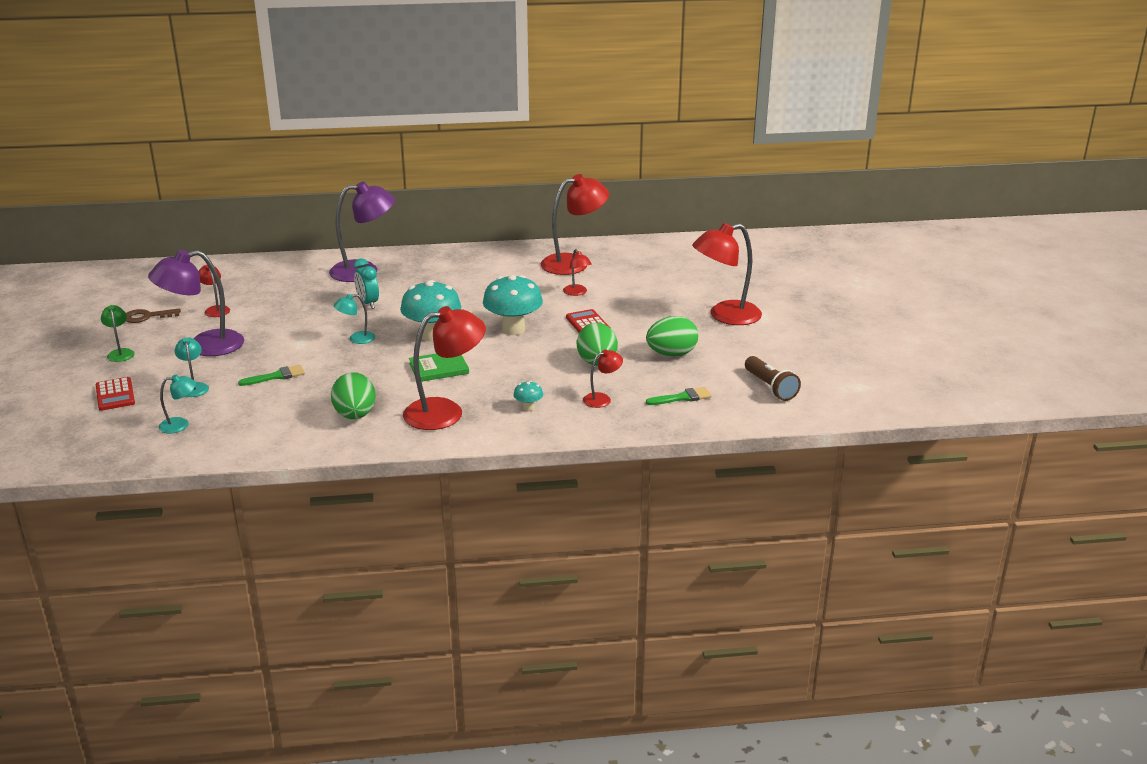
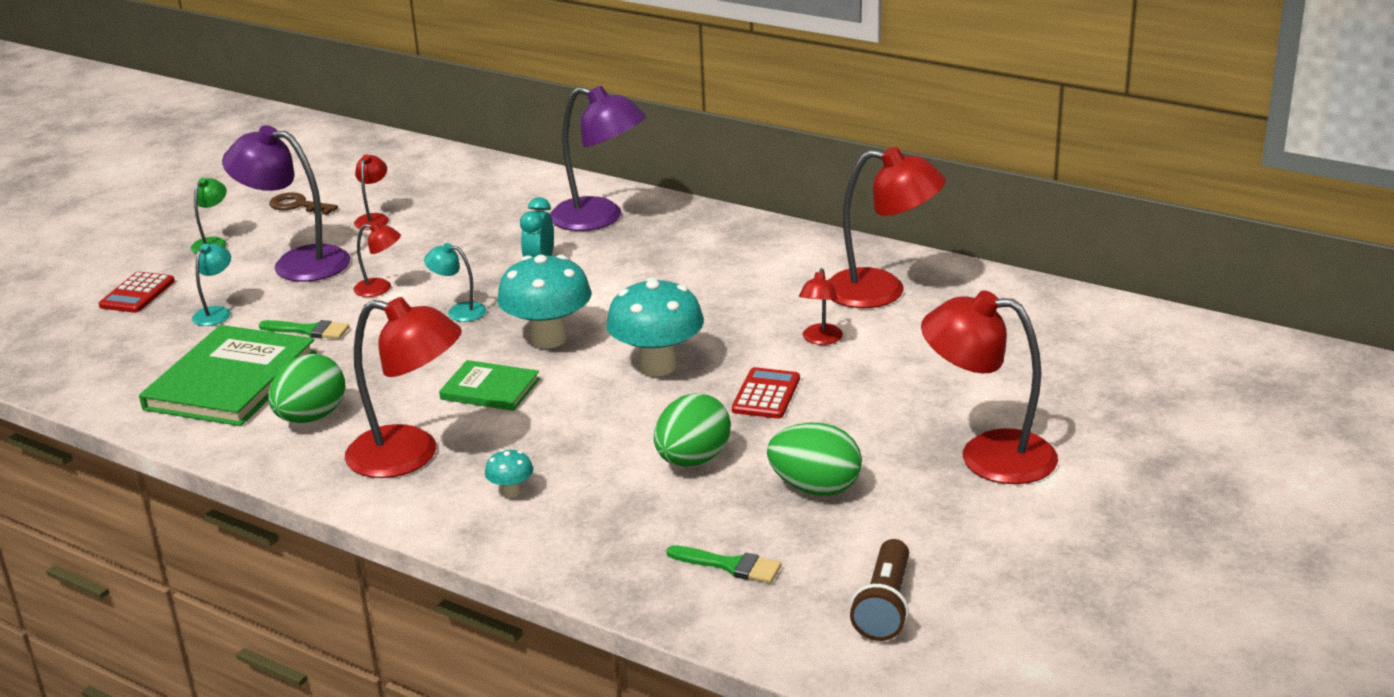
camera: 40 degrees right, 0 degrees up
(180, 425) = (139, 356): turquoise lamp -> none
(270, 416) = (231, 381): none -> green book
(602, 399) = (620, 519): red lamp -> red lamp (380, 288)

